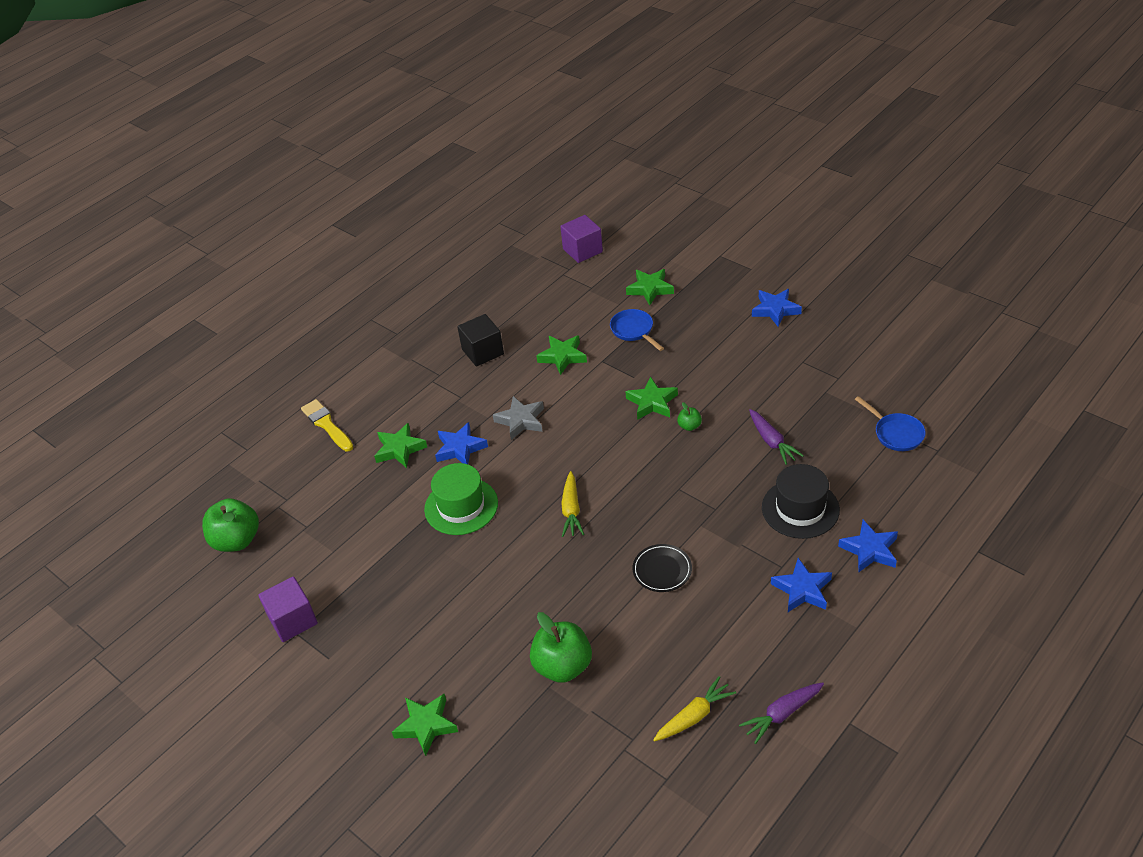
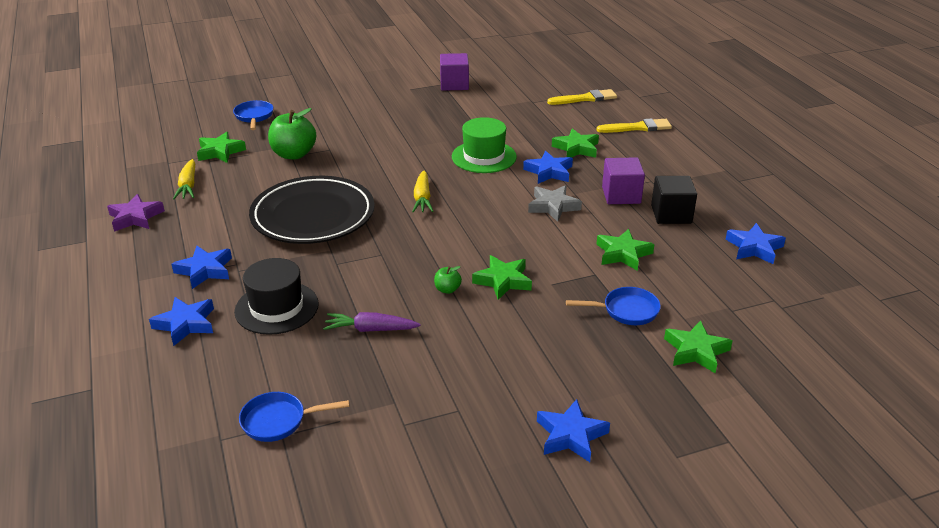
camera: 115 degrees right, 10 degrees down
(237, 540) = (547, 80): green apple -> none
(275, 488) = (585, 98): none -> yellow brush
(426, 725) = (320, 104): green star -> green star (220, 152)
(501, 298) = (754, 248): none -> blue star
(501, 775) = (254, 117): none -> blue pan
(571, 510) = (422, 198): yellow carrot -> yellow carrot turned 120 degrees counterclockwise
(582, 250) = (816, 330): purple cube -> purple cube (621, 195)
(662, 570) = (313, 216): black plate -> black plate, size x2.29
(782, 714) = (135, 217): purple carrot -> purple star

